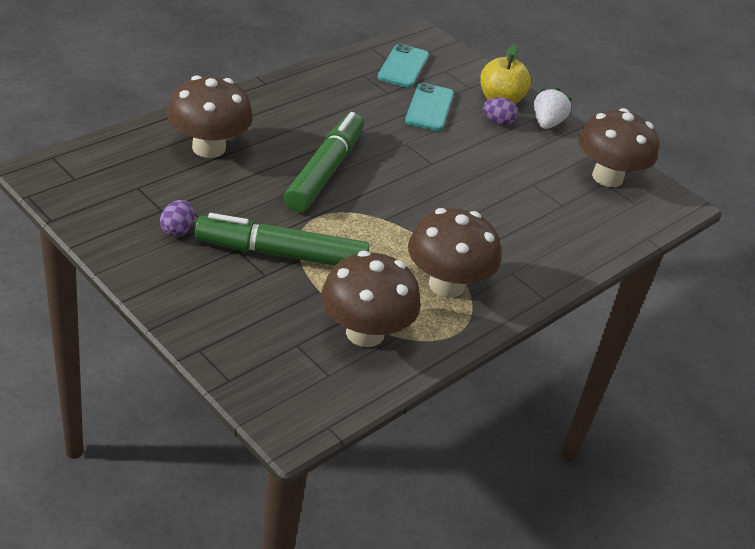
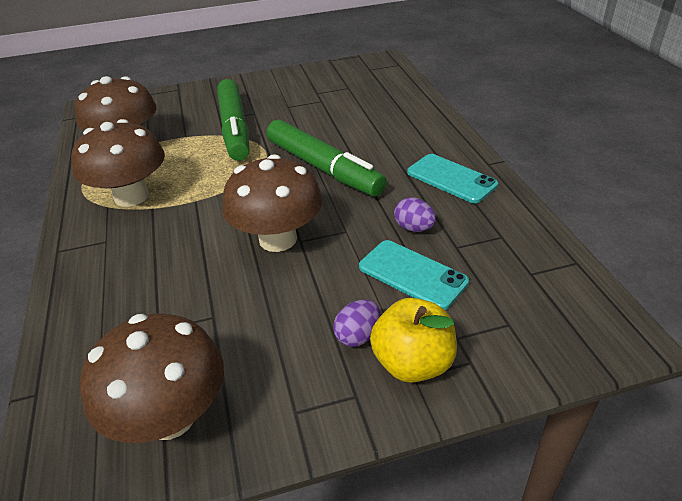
camera: 125 degrees right, 0 degrees up
(177, 230) = (291, 95): purple egg -> purple egg (414, 228)
(209, 148) = (385, 119): brown mushroom -> brown mushroom (278, 239)
(281, 254) = (235, 128): green marker -> green marker turned 135 degrees clockwise
(403, 66) = (522, 280): turquoise phone -> turquoise phone (451, 179)
(546, 123) = (332, 400): white strawberry -> none

